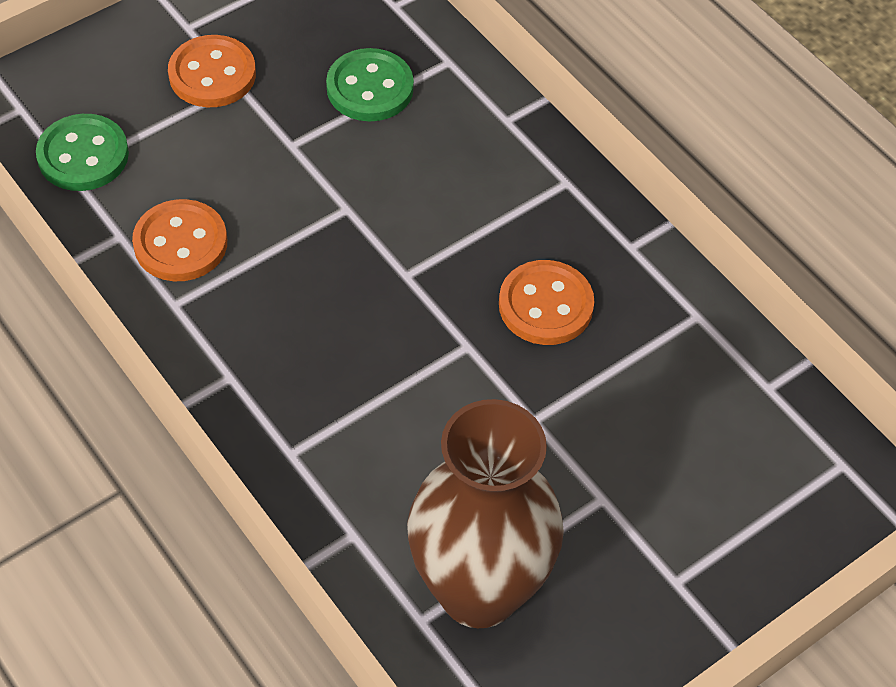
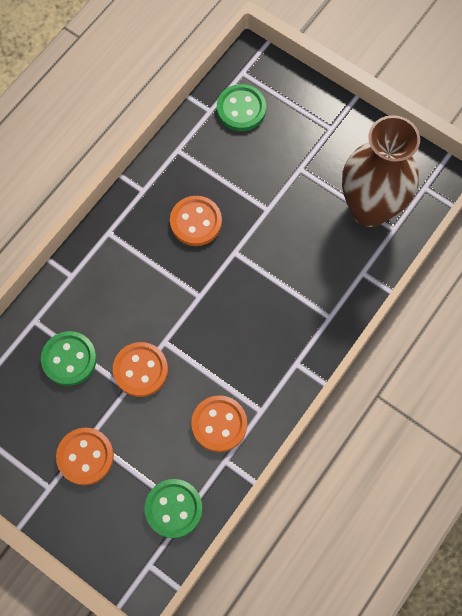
camera: 105 degrees left, 15 degrees up
(314, 168) = (140, 370): none -> orange button
(759, 438) = (241, 109): none -> green button

